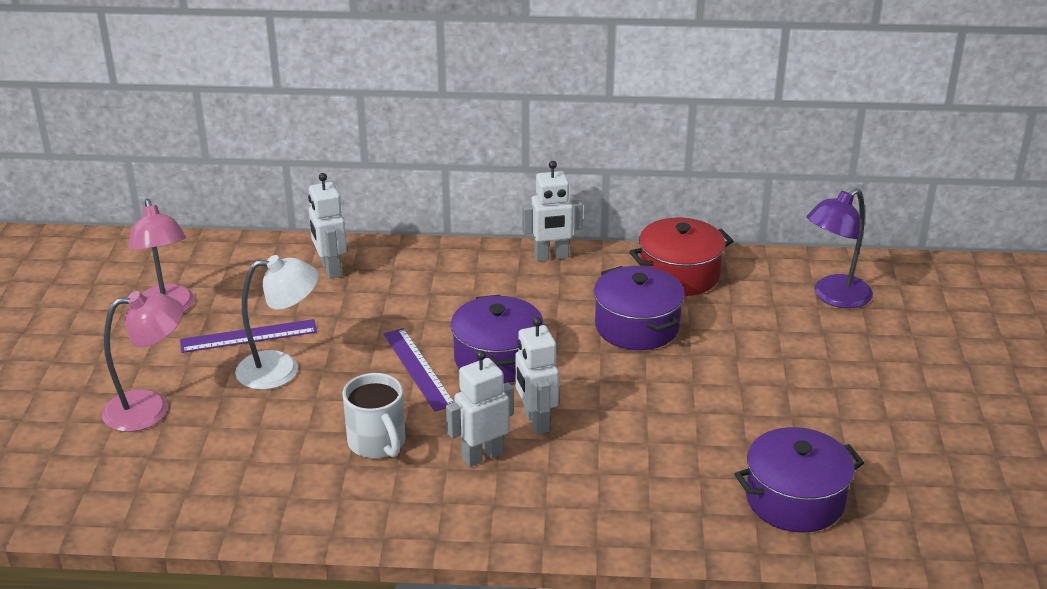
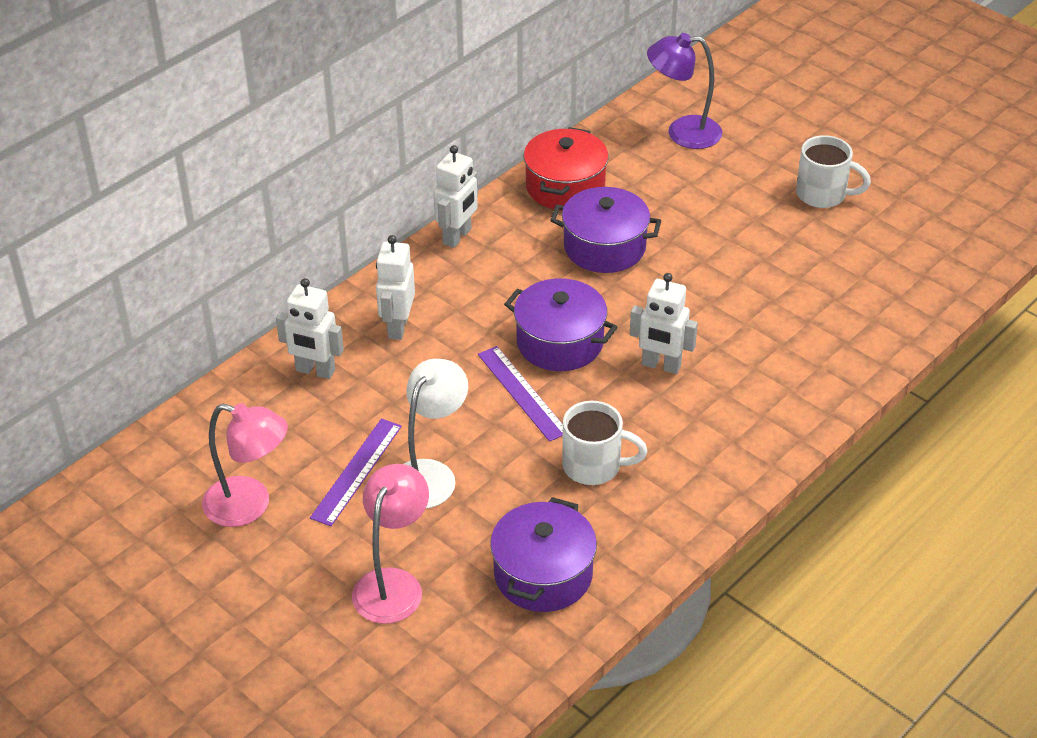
camera: 50 degrees left, 10 degrees up
(418, 368) = (522, 393): purple ruler -> purple ruler turned 45 degrees clockwise
(482, 456) = (671, 416): white robot -> white robot (397, 327)
(795, 499) = (876, 292): purple pot -> purple pot (543, 574)
(834, 297) = (682, 132): purple lamp -> purple lamp turned 90 degrees clockwise
(876, 407) = (823, 194): none -> white mug

